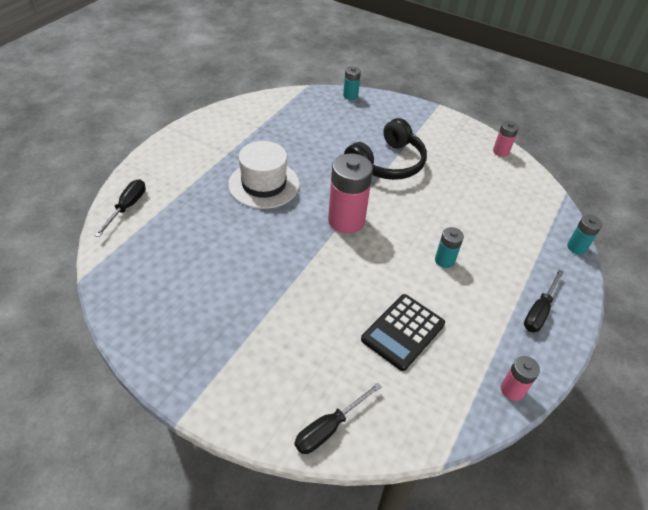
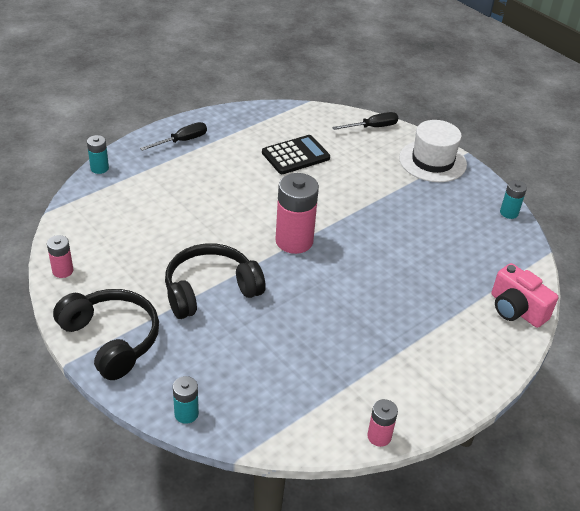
camera: 160 degrees left, 5 degrees down
(127, 207) = (516, 309): black screwdriver -> pink camera
(264, 184) = (364, 300): white hat -> white hat (432, 161)
(426, 120) = (112, 339): none -> black headphones
(444, 260) = (226, 188): turquoise battery -> turquoise battery (509, 213)
(512, 390) = (243, 113): pink battery -> pink battery (379, 436)

